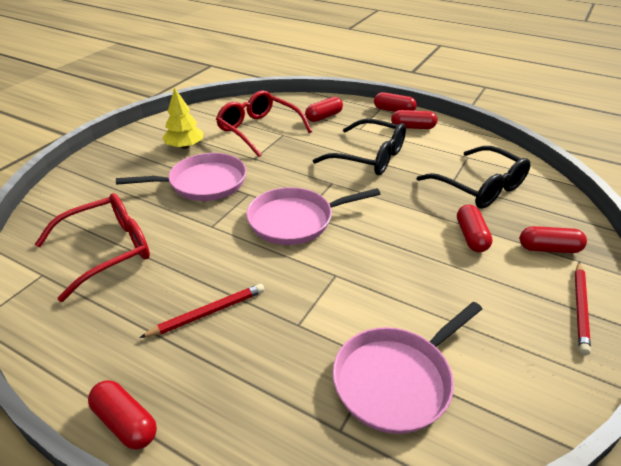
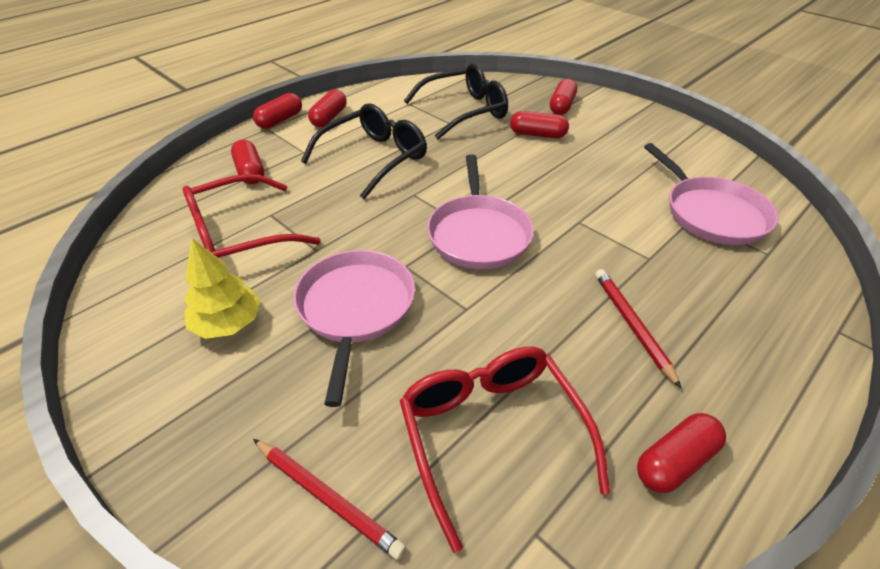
camera: 75 degrees left, 5 degrees up
(125, 422) = (797, 406): red capsule -> red capsule (675, 461)
(580, 308) = (631, 115): red pencil -> red pencil (327, 498)

